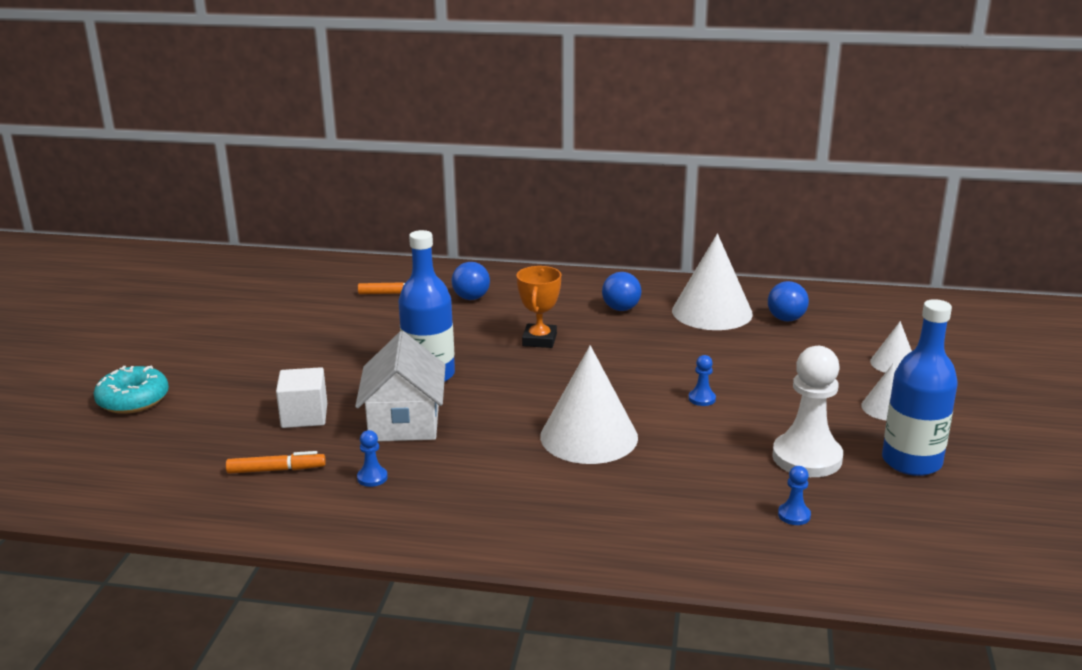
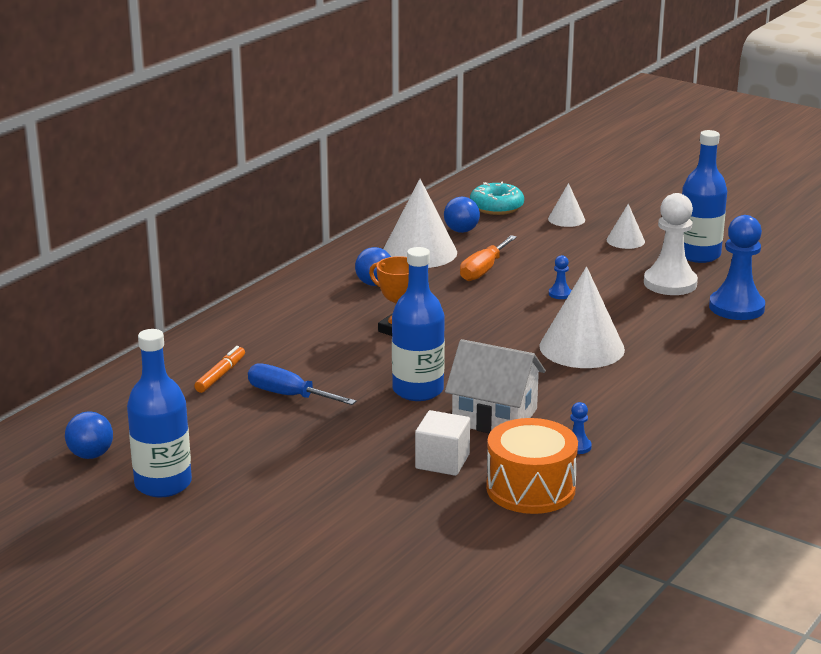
camera: 65 degrees left, 0 degrees up
(133, 400) = (323, 551): turquoise donut -> turquoise donut (496, 207)
(212, 318) = (163, 484): none -> blue bottle
(276, 470) = (530, 488): orange marker -> orange drum
(379, 326) = (289, 395): none -> blue screwdriver
(471, 298) = (276, 341): blue ball -> blue ball (91, 455)
(710, 349) = (483, 270): none -> orange screwdriver
(794, 515) = (736, 307): blue pawn -> blue pawn, size x2.32

